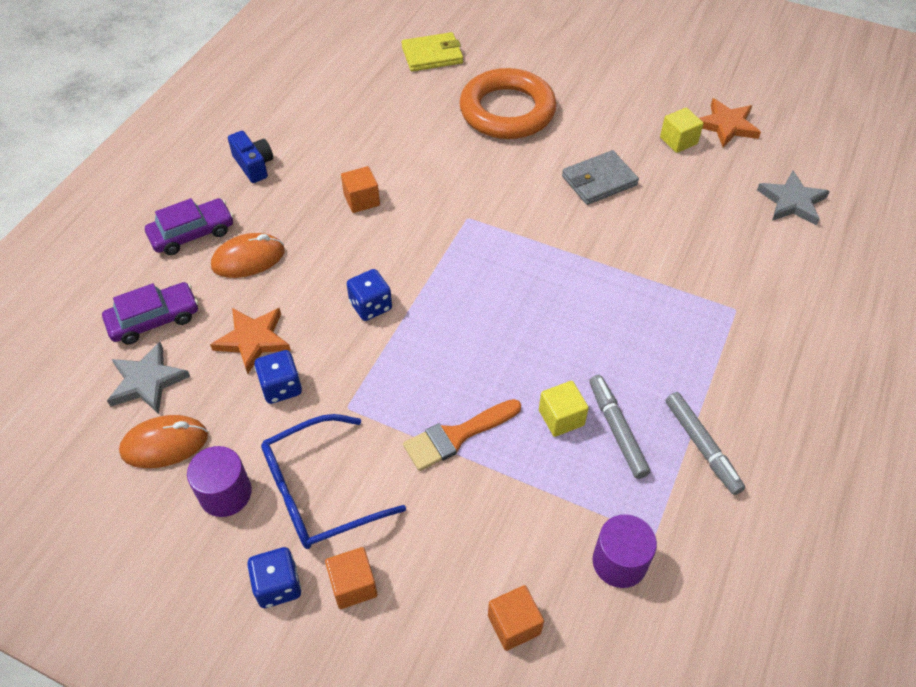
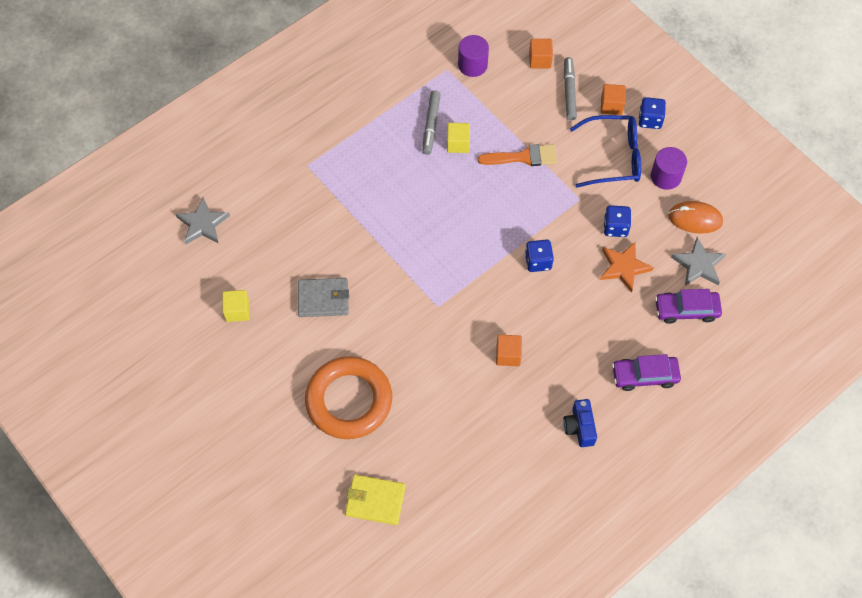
camera: 155 degrees left, 10 degrees up
(248, 259) = (609, 335): orange mouse -> none
(702, 446) = (390, 99): grey marker -> grey marker (569, 91)
(727, 125) = (189, 309): orange star -> none

